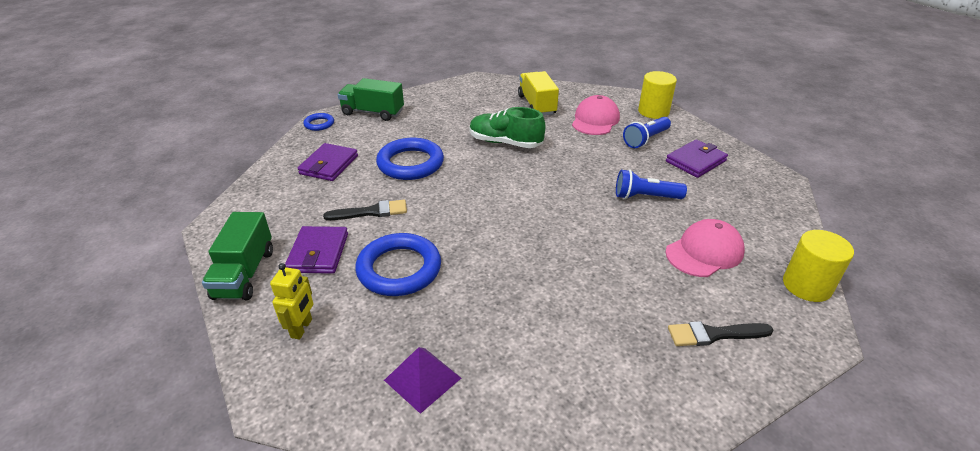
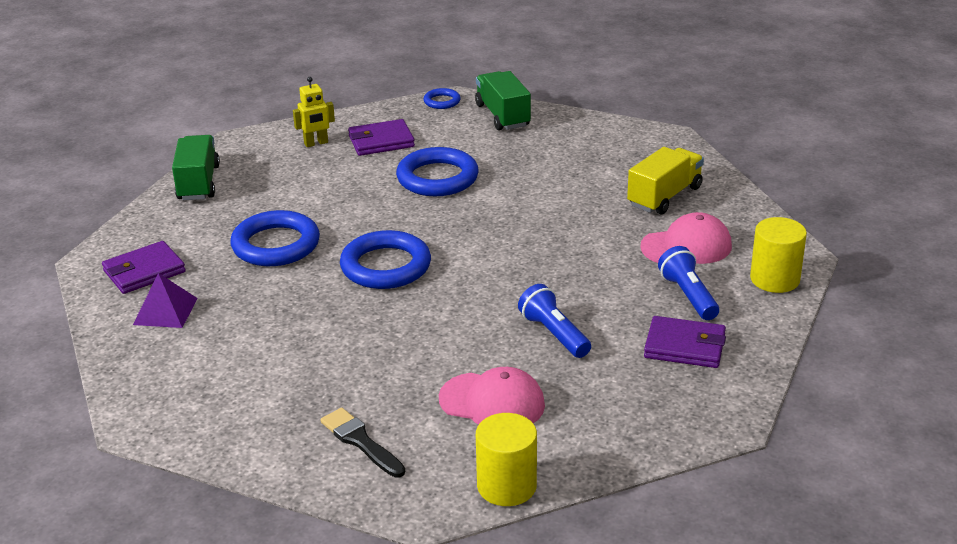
camera: 55 degrees right, 5 degrees down
(244, 273) = (198, 183): green truck -> green truck turned 120 degrees clockwise
(302, 328) = (167, 237): yellow robot -> yellow robot (316, 143)
(318, 253) = (255, 200): purple wallet -> purple wallet (144, 271)
(371, 212) = (337, 195): black brush -> none
(494, 229) = (385, 266): none -> blue ring
(505, 143) = (549, 211): green shoe -> none
(645, 139) = (688, 296): blue flashlight -> blue flashlight turned 60 degrees clockwise

